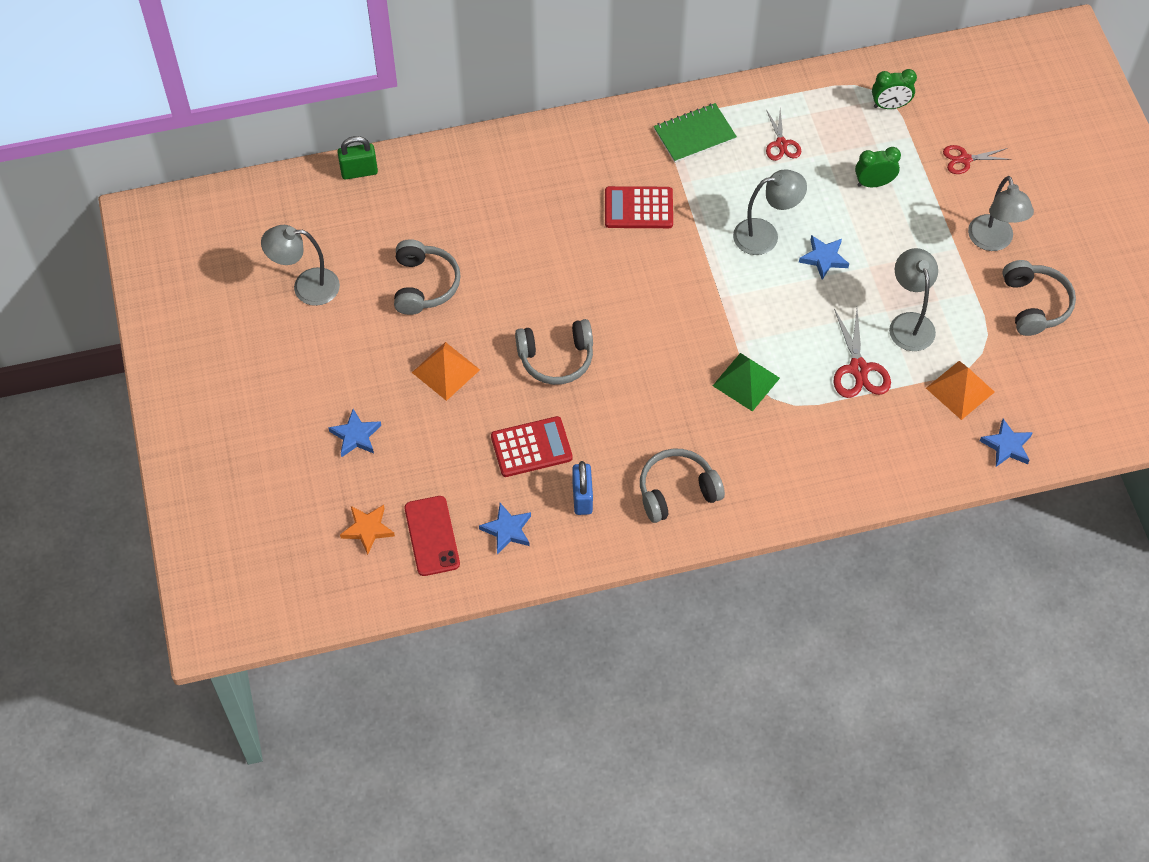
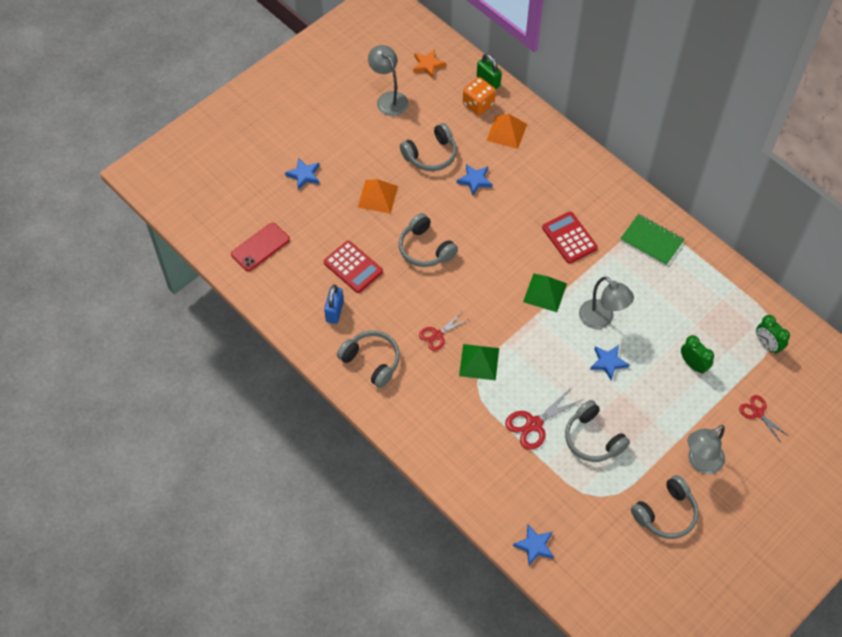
camera: 60 degrees right, 0 degrees up
(367, 529) = (245, 213): orange star -> orange star (428, 65)
(385, 199) = (478, 104): none -> orange dice
(507, 530) = (288, 283): blue star -> blue star (475, 180)
(582, 498) = (334, 311): blue padlock -> blue padlock turned 45 degrees counterclockwise
(695, 270) = (545, 292): none -> green pyramid
(781, 144) = (683, 294): red scissors -> red scissors (437, 335)
(909, 323) = (593, 439): grey lamp -> grey headphones
(960, 390) = (560, 495): orange pyramid -> orange pyramid (506, 132)

